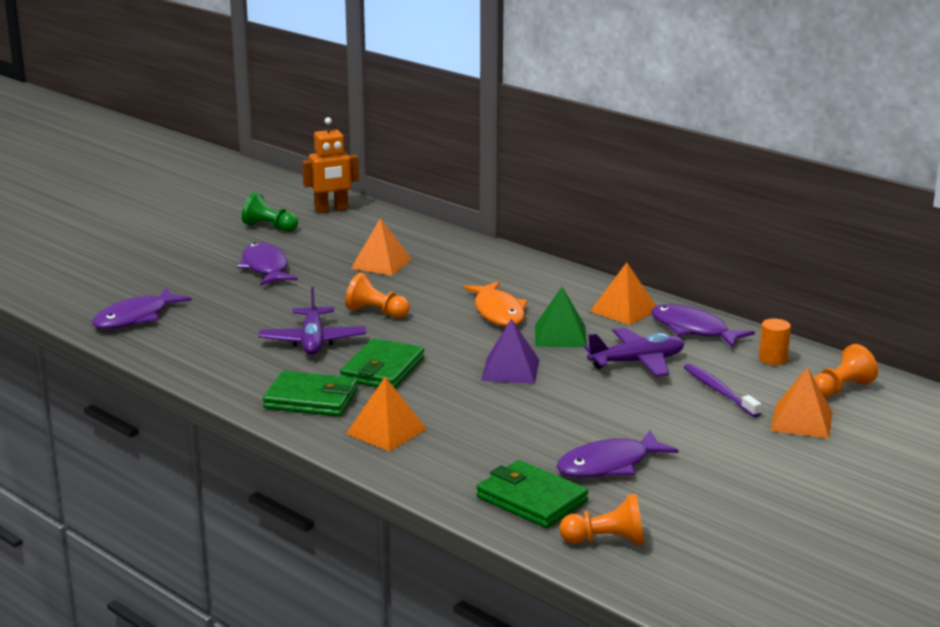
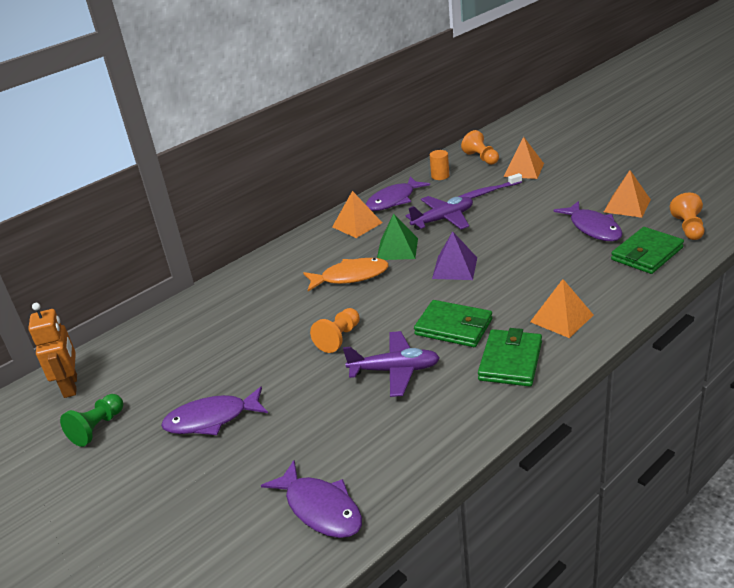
camera: 80 degrees left, 10 degrees up
(381, 263) = (228, 343): orange pyramid -> orange pyramid (627, 205)
(637, 362) = (443, 219): purple plane -> purple plane turned 75 degrees clockwise

